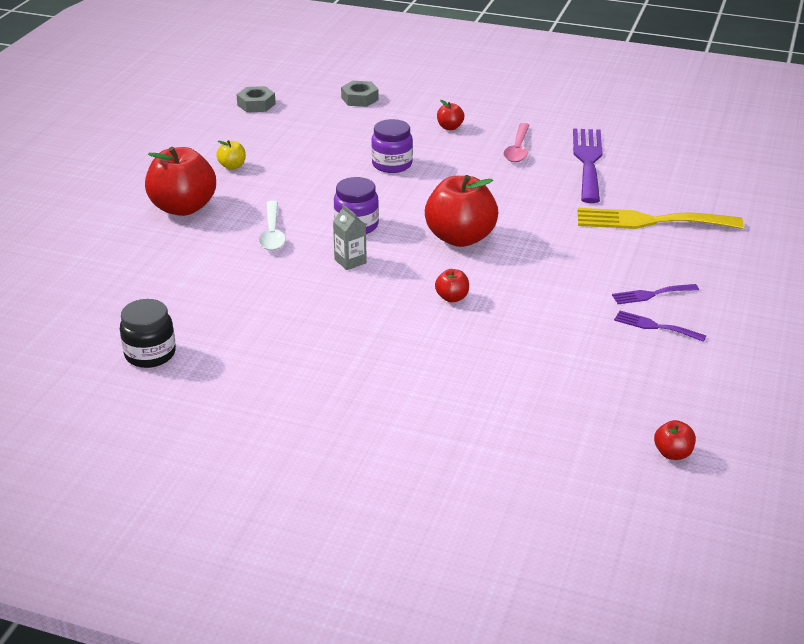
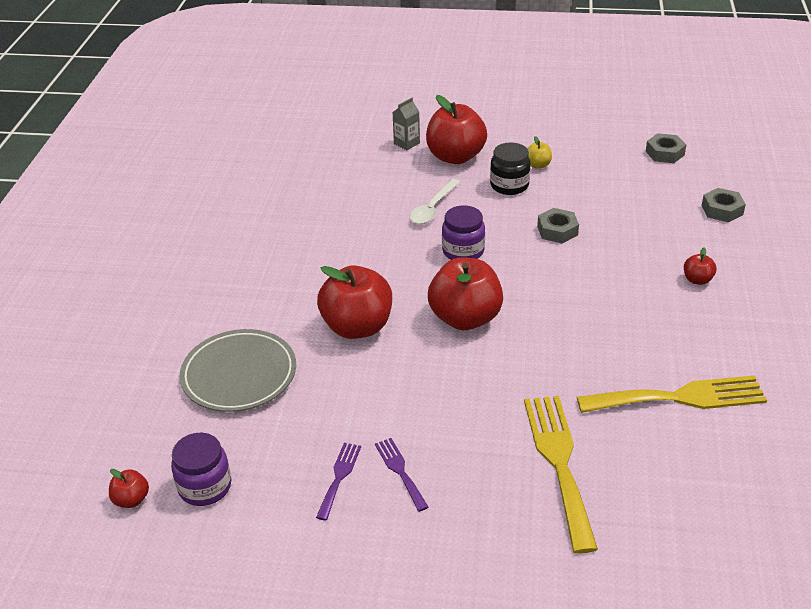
camera: 80 degrees right, 5 degrees up
(150, 354) = (246, 188): black jar -> black jar (509, 185)
(272, 233) = (432, 208): white spoon -> white spoon turned 45 degrees counterclockwise
(349, 174) = (557, 230): none -> grey nut
(350, 261) = (401, 258): grey carton -> grey carton (406, 143)
(392, 164) = (590, 253): purple jar -> purple jar (205, 487)
(452, 298) = (357, 327): red apple -> red apple, size x2.26
(504, 376) = (239, 375): none -> grey plate
(518, 149) = (677, 337): pink spoon -> none
(588, 161) = (679, 397): purple fork -> yellow fork

